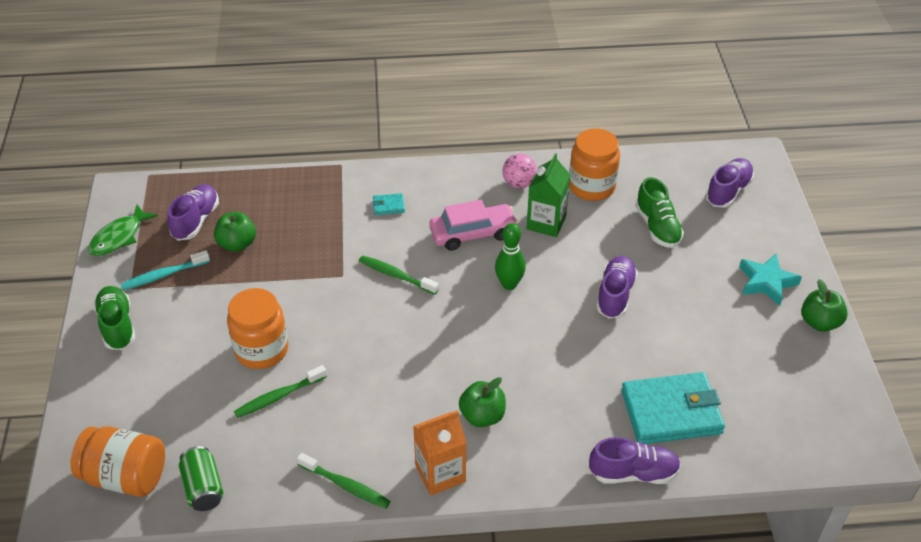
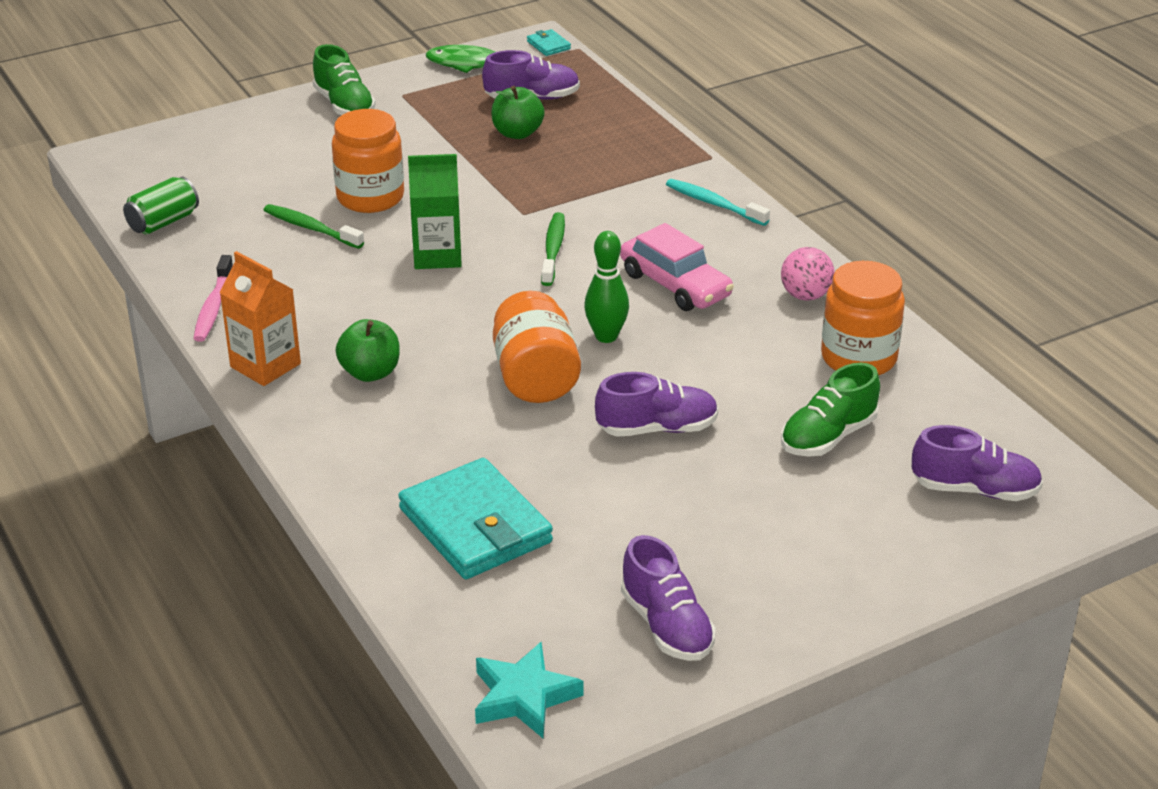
camera: 65 degrees right, 10 degrees down
(117, 326) = (344, 105): green shoe -> green shoe turned 105 degrees clockwise
(125, 476) = (154, 175): orange jar -> orange jar (535, 377)
(163, 275) = (435, 106): turquoise toothbrush -> turquoise toothbrush (714, 204)
(346, 485) = (213, 307): green toothbrush -> pink toothbrush
(388, 206) = (669, 210): turquoise wallet -> turquoise wallet (548, 45)
(546, 223) = (748, 337): green carton -> green carton (437, 256)
(633, 473) = (351, 515): purple shoe -> purple shoe (666, 626)
(766, 282) = (802, 569): turquoise star -> turquoise star (524, 697)
(819, 322) = (758, 642): green apple -> none

